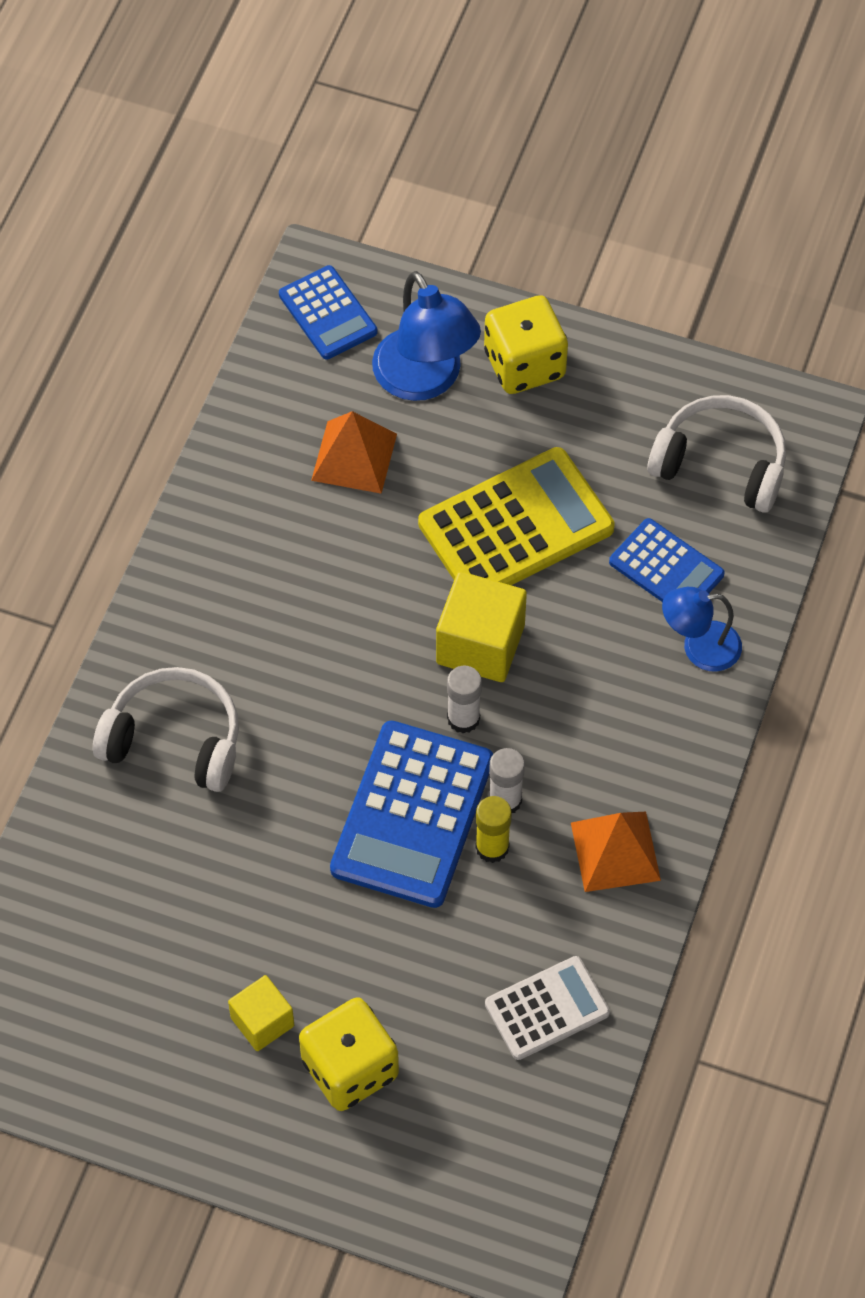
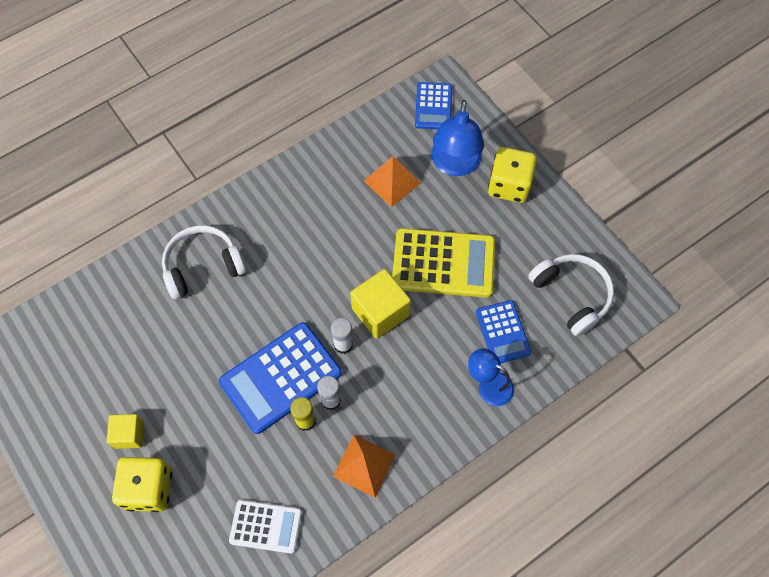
camera: 35 degrees right, 5 degrees up
(174, 740) = (203, 266): white headphones -> white headphones turned 75 degrees counterclockwise

